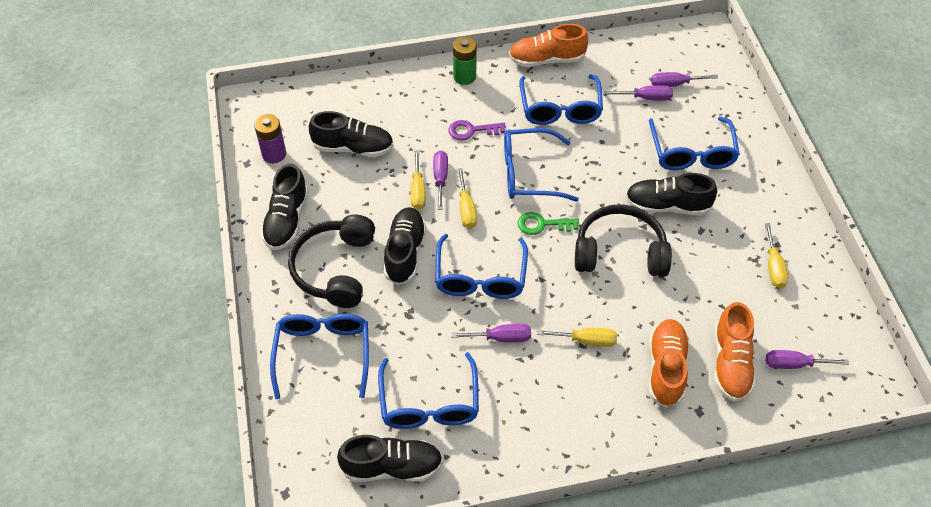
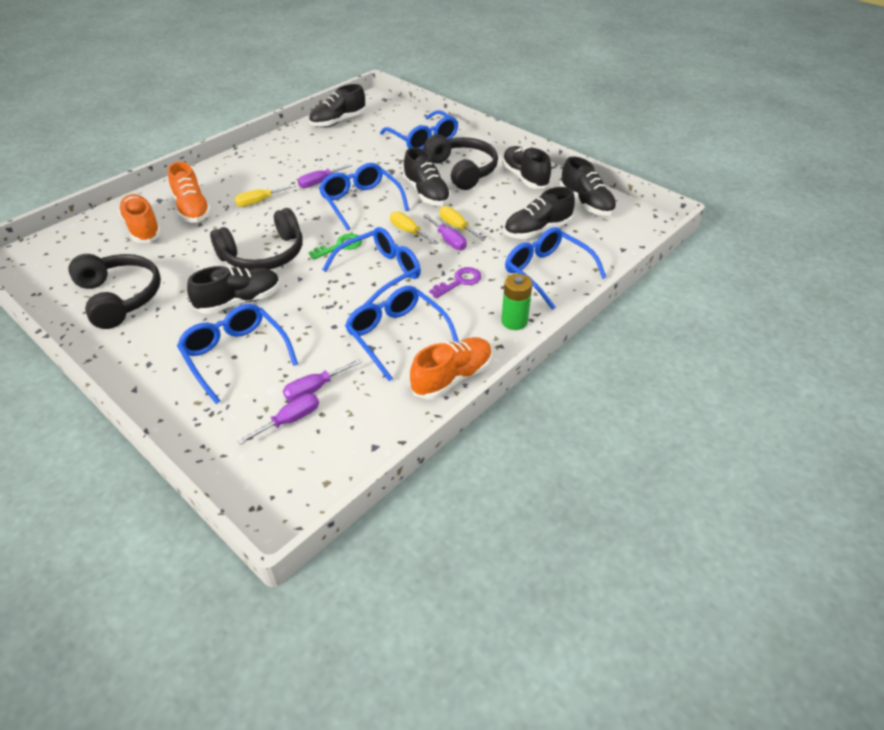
camera: 145 degrees right, 10 degrees down
(274, 154) = (586, 203): purple battery -> black shoe
(429, 402) = (340, 145): blue glasses -> blue glasses (547, 273)
(773, 267) = (120, 297): yellow screwdriver -> black headphones
(794, 364) = (90, 245): purple screwdriver -> none

